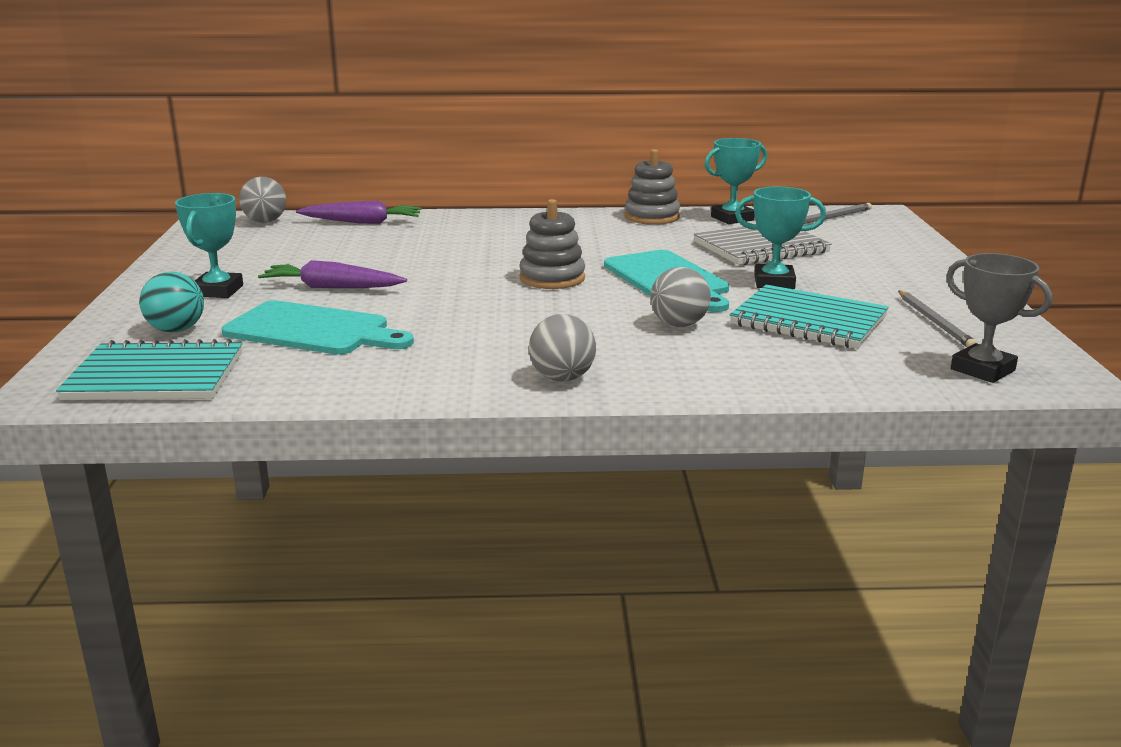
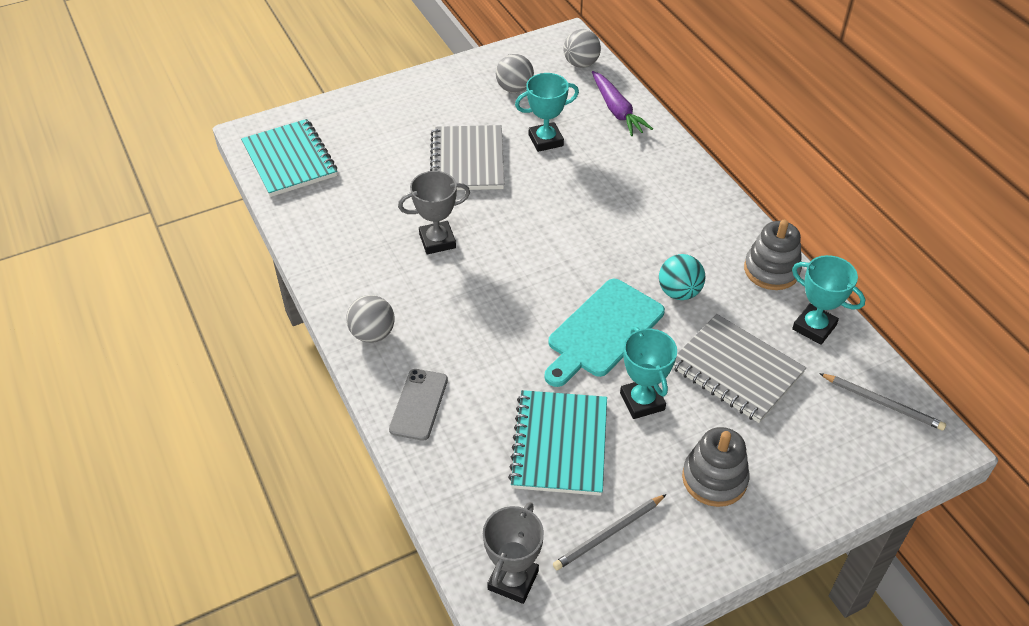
camera: 65 degrees right, 25 degrees up
(176, 330) = (357, 132): turquoise ball -> turquoise ball (679, 292)
(218, 291) = (429, 115): turquoise trophy -> turquoise trophy (545, 140)
(313, 330) = (388, 188): turquoise cutting board -> none
(332, 287) = (467, 160): purple carrot -> grey notebook
(445, 322) = (437, 241): none -> grey trophy
(552, 278) = (560, 262): grey stacking toy -> grey stacking toy (714, 479)
(679, 324) = (504, 366): grey ball -> grey ball (514, 89)
(702, 372) = (418, 404): none -> grey phone

